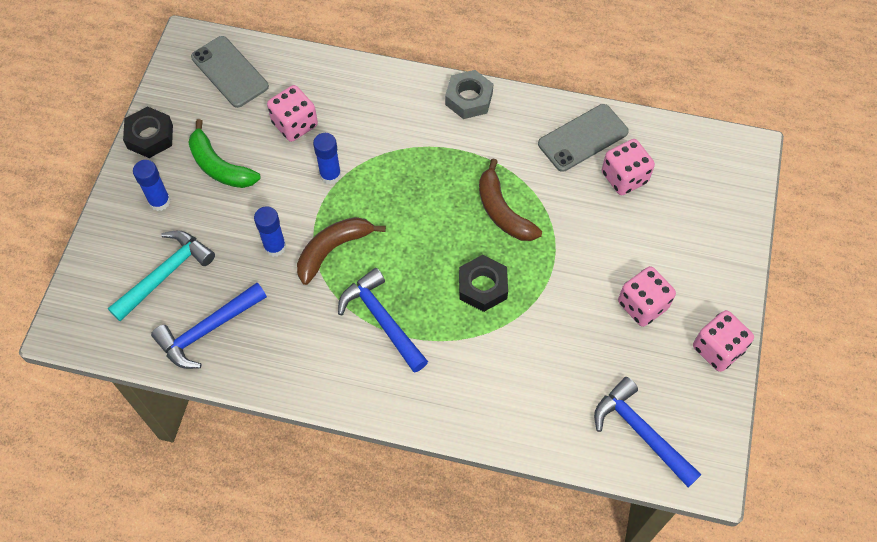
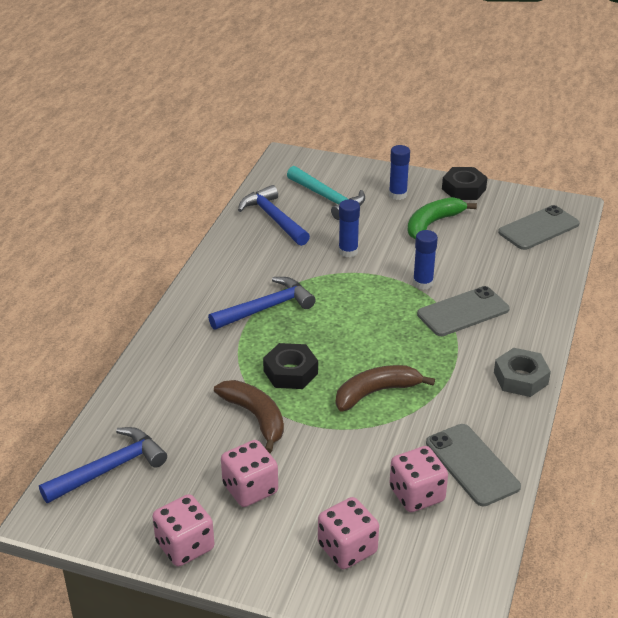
camera: 95 degrees right, 25 degrees down
(295, 124) = (480, 264): pink dice -> pink dice (347, 549)
(333, 250) = (341, 283): brown banana -> brown banana (255, 417)
(376, 141) = (463, 312): none -> grey phone

